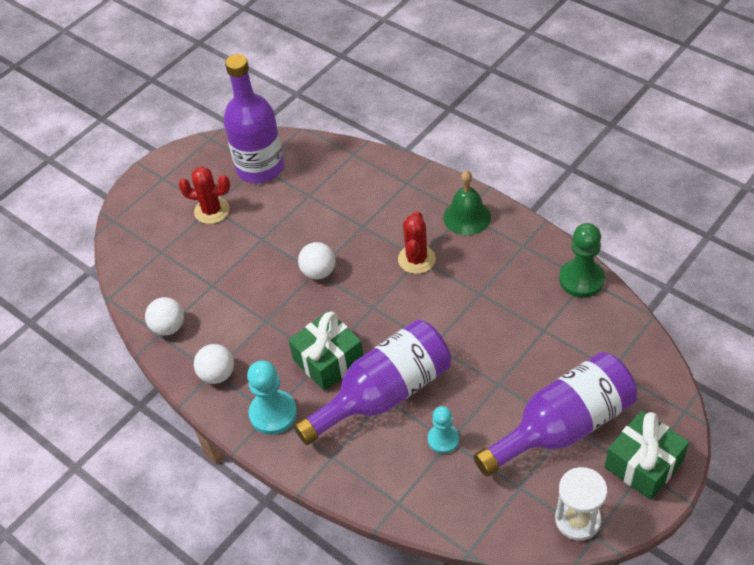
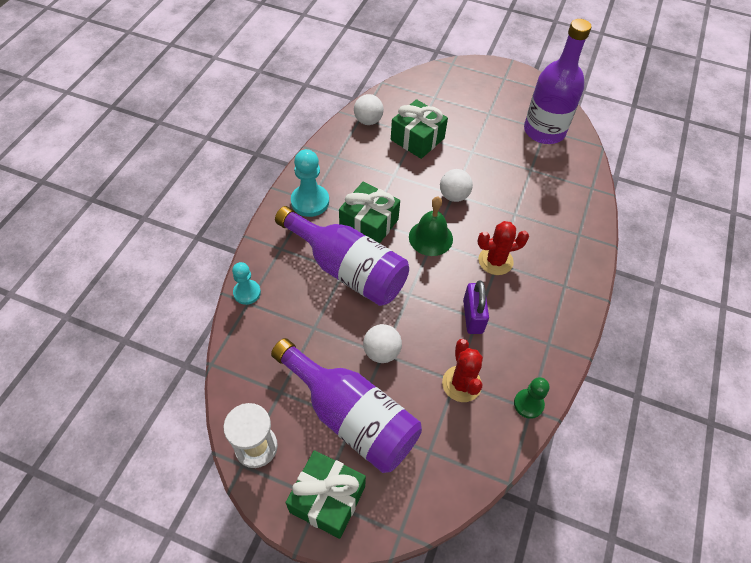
camera: 65 degrees right, 5 degrees up
(212, 211) = (486, 114): red cactus -> red cactus (461, 384)
(217, 374) = (335, 159): white ball -> white ball (381, 352)
(220, 285) = (417, 139): none -> green gift
(443, 439) = (314, 322): turquoise pawn -> turquoise pawn (247, 293)
(467, 217) = (561, 289): green bell -> green bell (430, 238)
(477, 296) = (473, 316): none -> purple padlock
(581, 279) = (528, 404): green pawn -> green pawn, size x0.64

